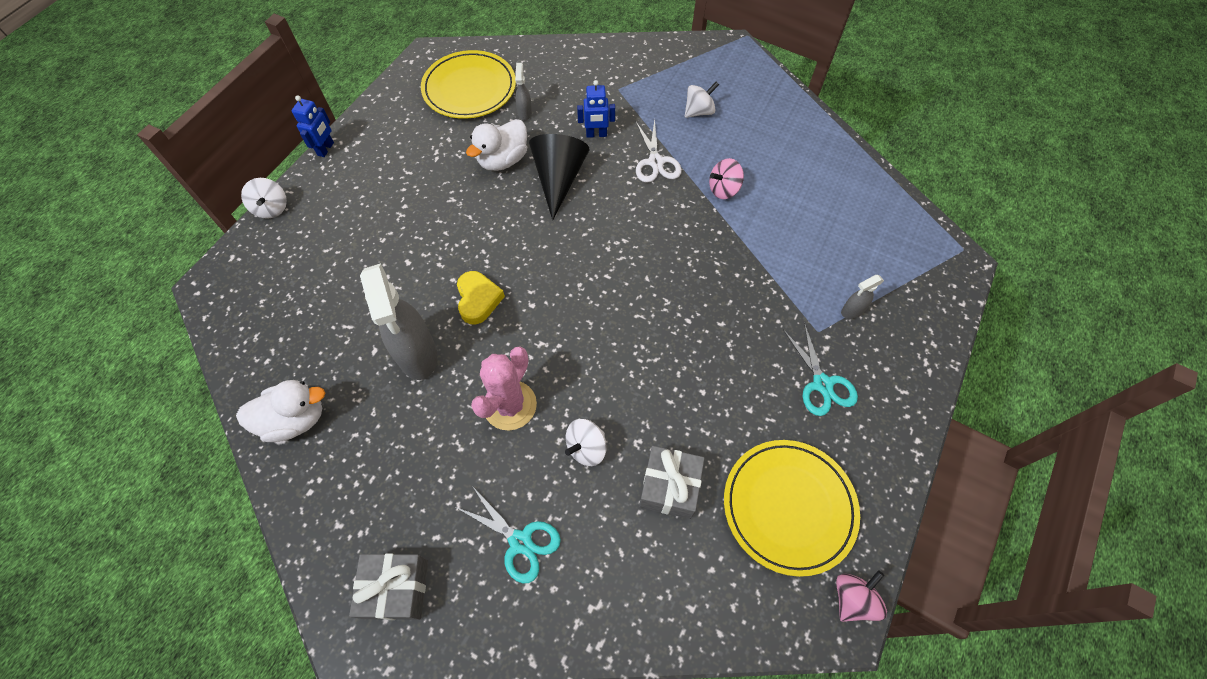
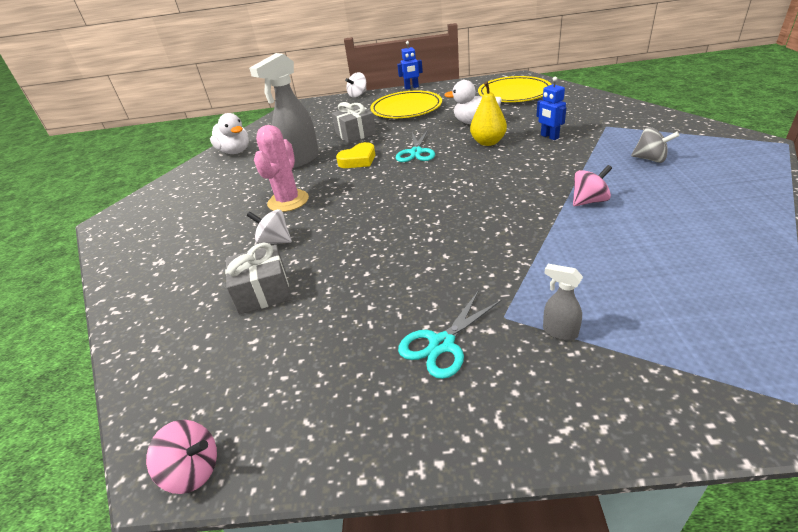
camera: 65 degrees right, 25 degrees down
(396, 589) = (141, 219): grey gift -> grey gift (355, 134)
(510, 405) = (288, 201): pink cactus -> pink cactus turned 75 degrees counterclockwise
(520, 542) = (187, 246): turquoise scissors -> turquoise scissors (416, 152)
(525, 113) = (524, 112): grey spray bottle -> none
(558, 179) = (488, 142): black cone -> yellow pear
(655, 162) = (564, 165): white scissors -> none
(699, 112) = (650, 159): white spinning top -> grey spinning top
(723, 189) = (589, 201): pink spinning top -> pink spinning top turned 120 degrees clockwise
(788, 507) = (281, 373): yellow plate -> yellow plate (406, 109)

